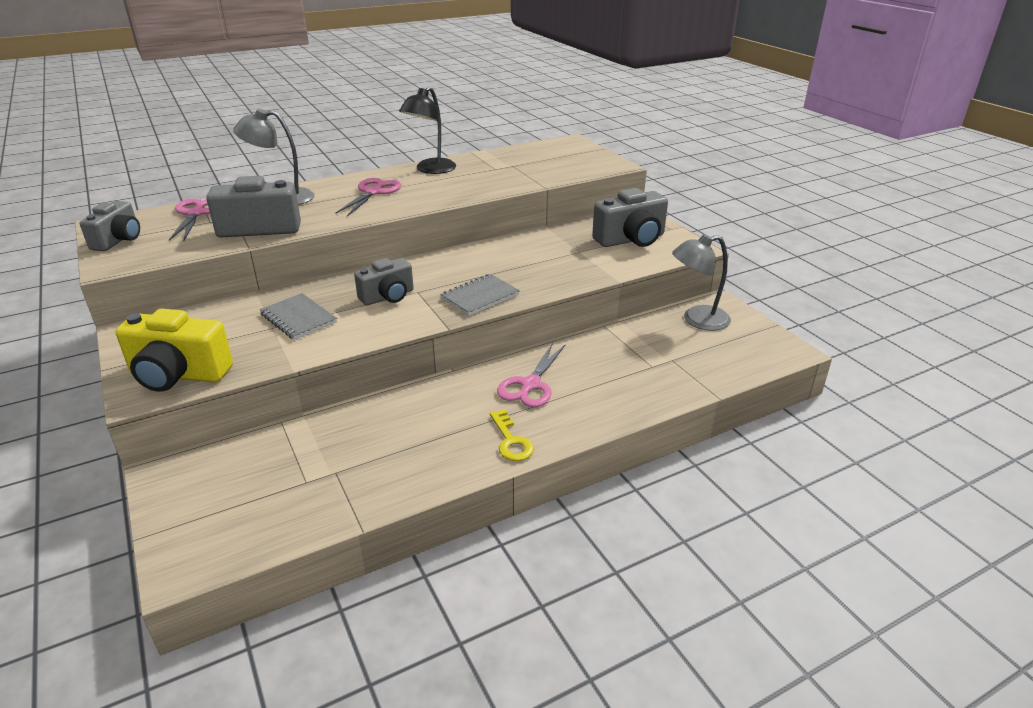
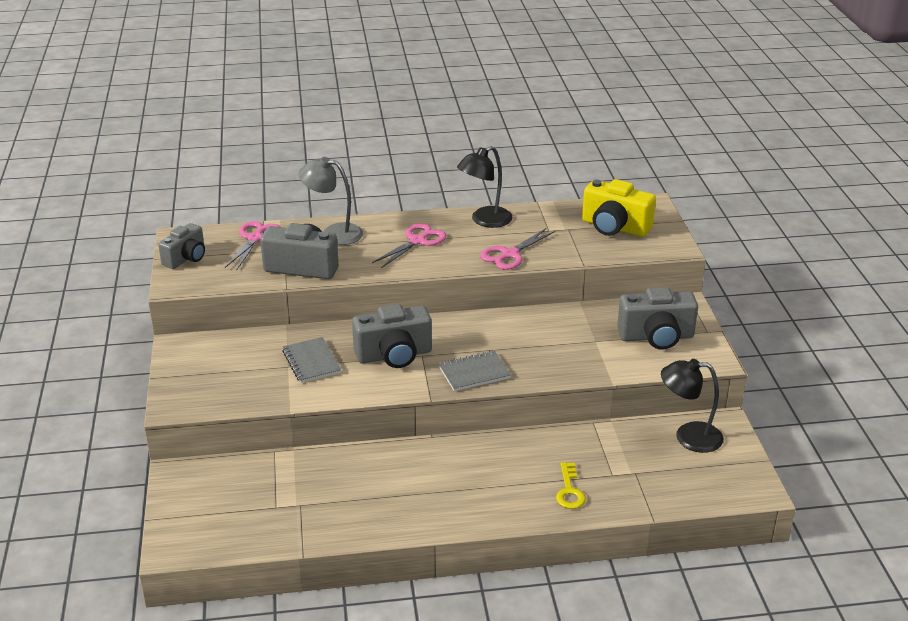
camera: 20 degrees right, 0 degrees up
(178, 375) = (204, 396): yellow camera -> yellow camera (615, 227)
(388, 296) = (394, 355): grey camera -> grey camera, size x1.50
(511, 441) = (448, 514): yellow key -> yellow key (569, 491)
(530, 385) = (491, 467): pink scissors -> pink scissors (509, 254)
(697, 320) = (688, 437): grey lamp -> black lamp

